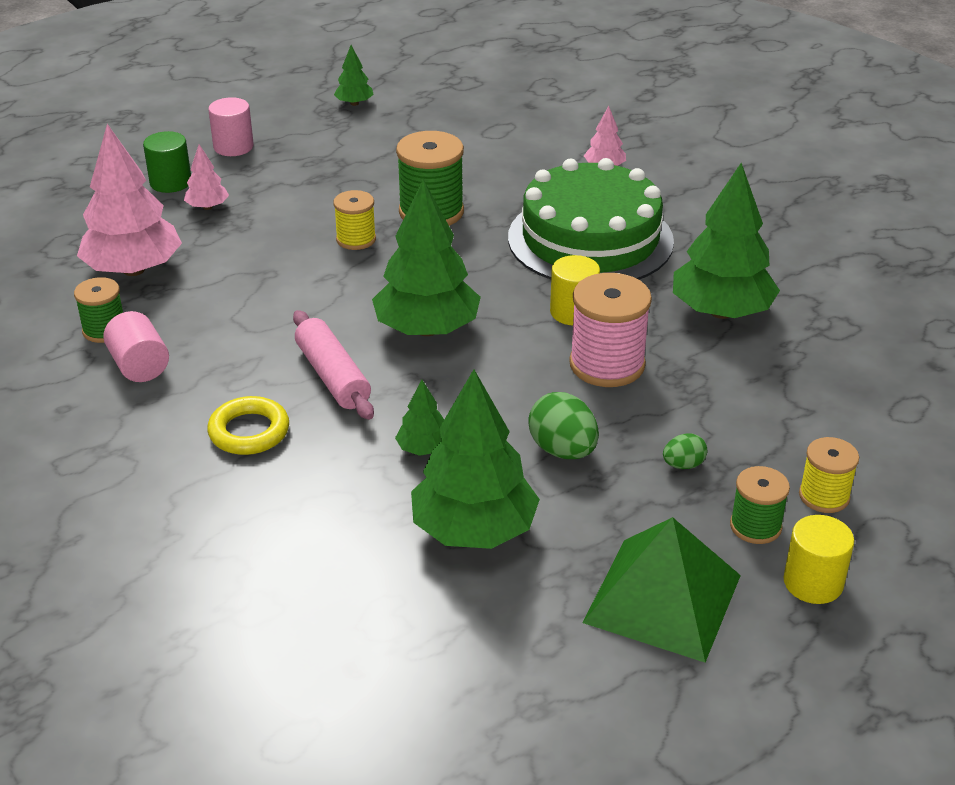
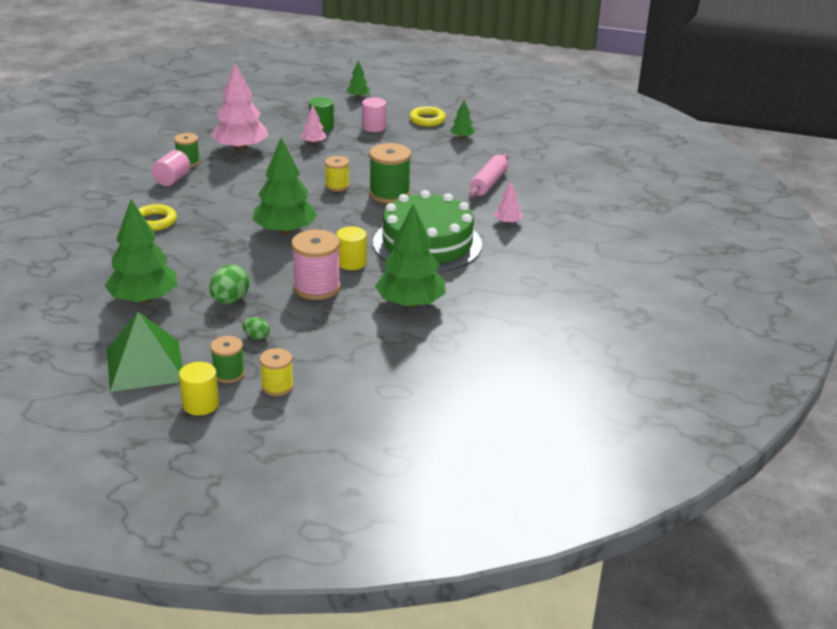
camera: 50 degrees right, 5 degrees down
(272, 104) = (427, 120): none -> yellow ring
(332, 376) = (218, 223): pink rolling pin -> pink rolling pin (488, 183)
(424, 449) = (190, 265): green tree -> green tree (358, 96)

